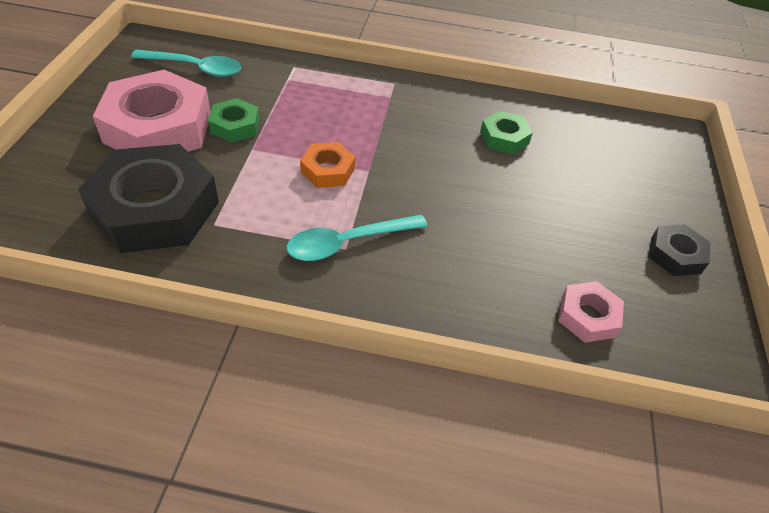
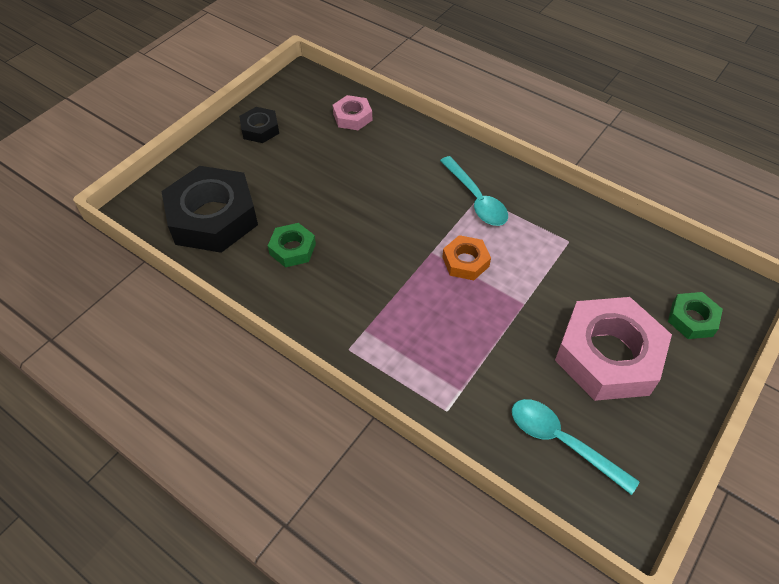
camera: 150 degrees left, 5 degrees up
(155, 209) = (613, 266): black nut -> black nut (213, 217)
(235, 126) = (533, 336): green nut -> green nut (692, 319)
(347, 243) = (476, 199): turquoise spoon -> turquoise spoon turned 60 degrees clockwise

